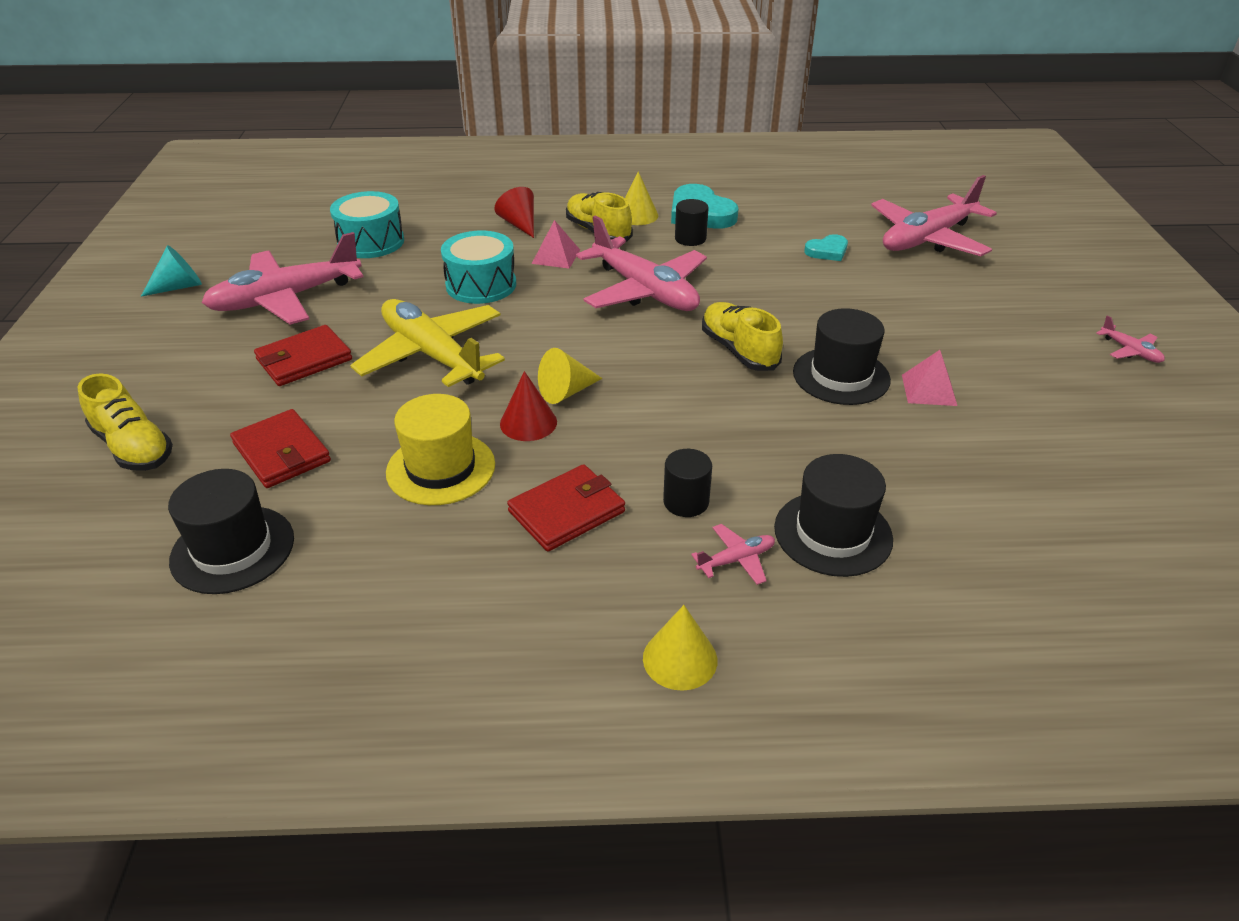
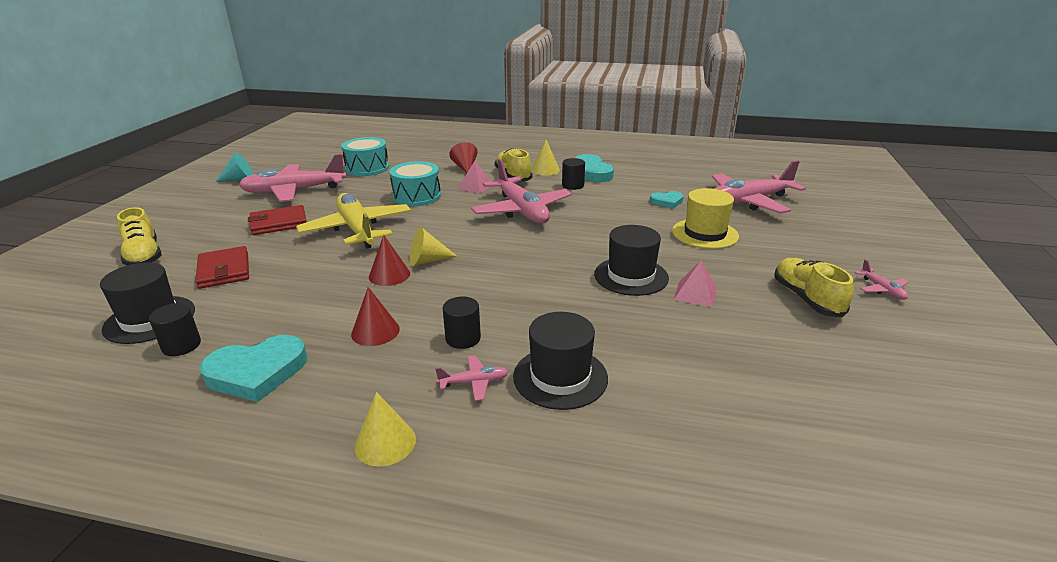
camera: 15 degrees right, 10 degrees down
(313, 580) = (181, 345): none -> black cylinder
(441, 468) = (313, 293): yellow hat -> yellow hat (705, 234)
(450, 599) = (257, 372): none -> turquoise heart
(567, 511) = (375, 331): red wallet -> red cone
(739, 350) = (564, 252): yellow shoe -> yellow shoe (806, 299)

